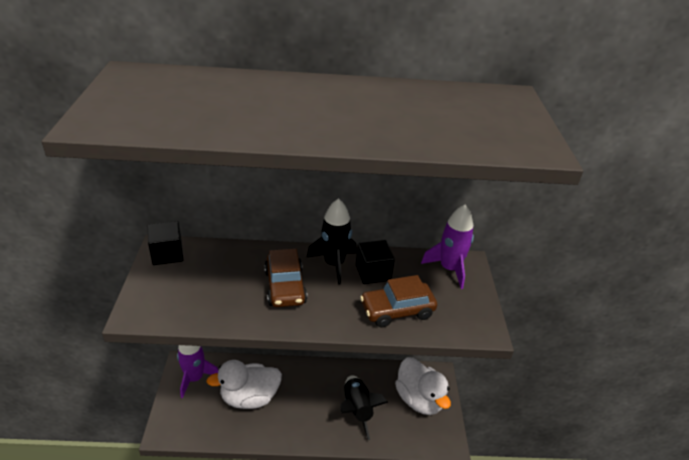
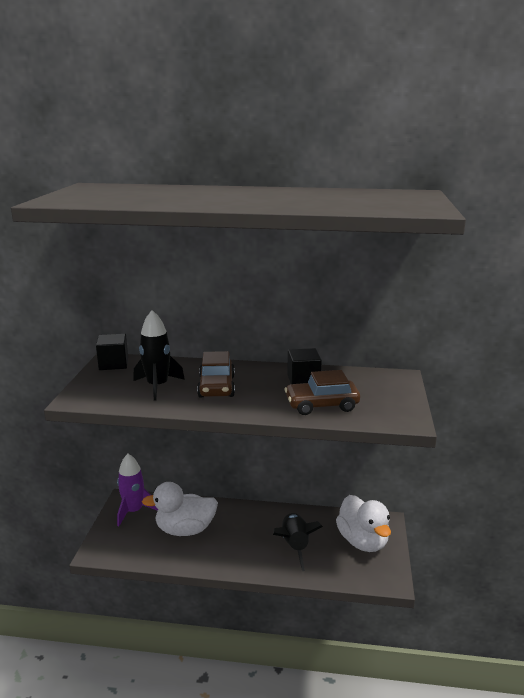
camera: 10 degrees right, 15 degrees down
(334, 264) = (266, 374): black rocket -> black rocket (157, 386)
(449, 269) = (380, 380): purple rocket -> none

